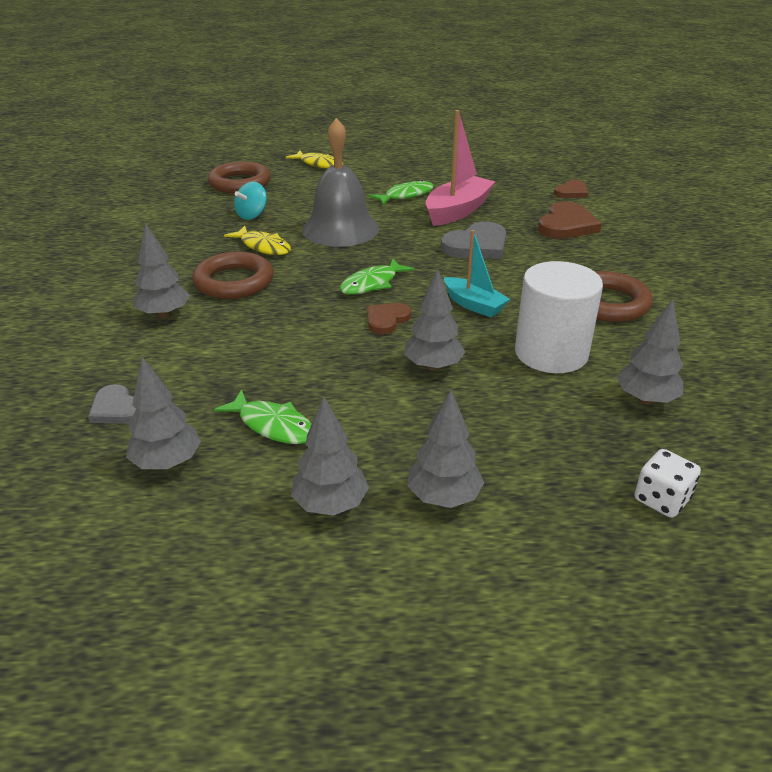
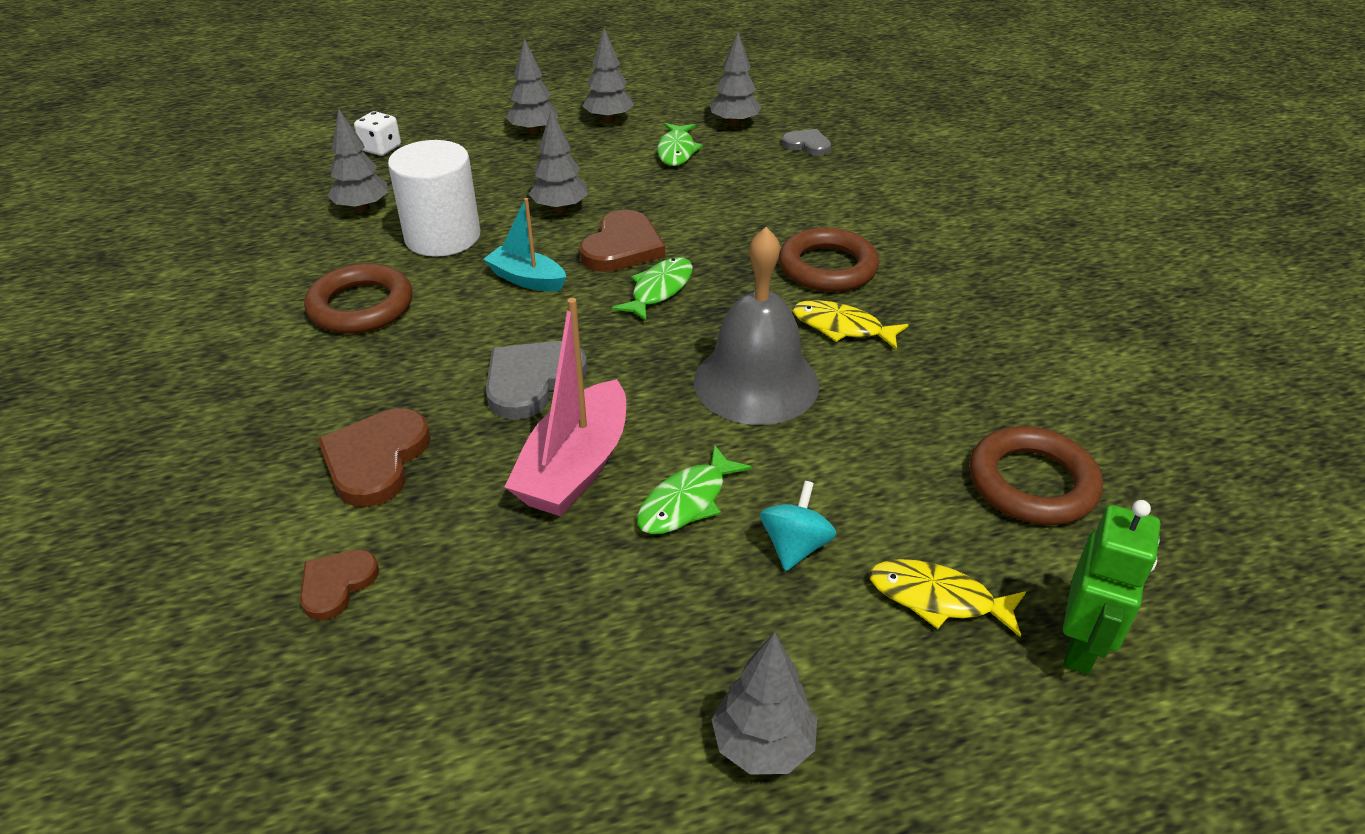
camera: 165 degrees right, 5 degrees up
(164, 314) = (860, 219): grey tree -> grey tree (763, 745)
(252, 215) = (919, 391): turquoise spinning top -> turquoise spinning top (795, 546)
(273, 425) = (676, 151): green fish -> green fish turned 105 degrees counterclockwise
(278, 152) = (1081, 645): none -> green robot
(386, 320) = (622, 247): brown heart -> brown heart, size x1.66

